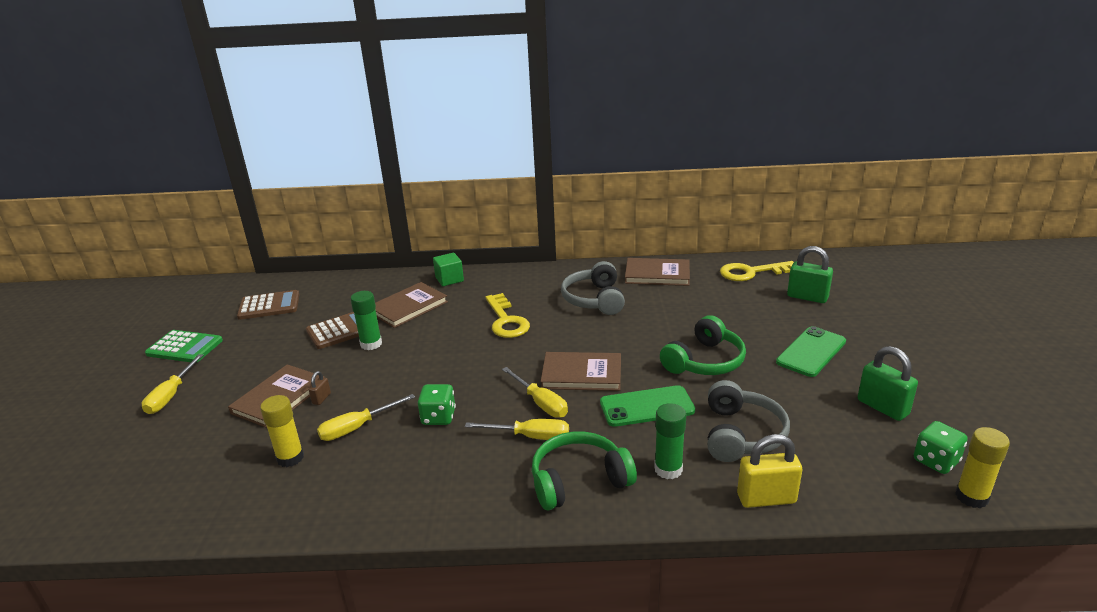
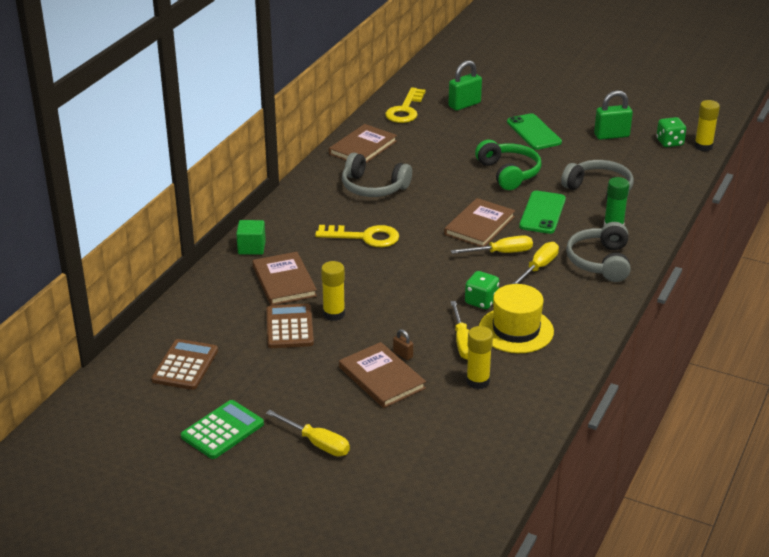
camera: 65 degrees left, 5 degrees up
(371, 344) = (334, 314): green glue stick -> yellow glue stick
(396, 456) = (516, 330): none -> yellow hat
(578, 480) = (600, 262): green headphones -> grey headphones
(766, 498) = (662, 204): yellow padlock -> none

